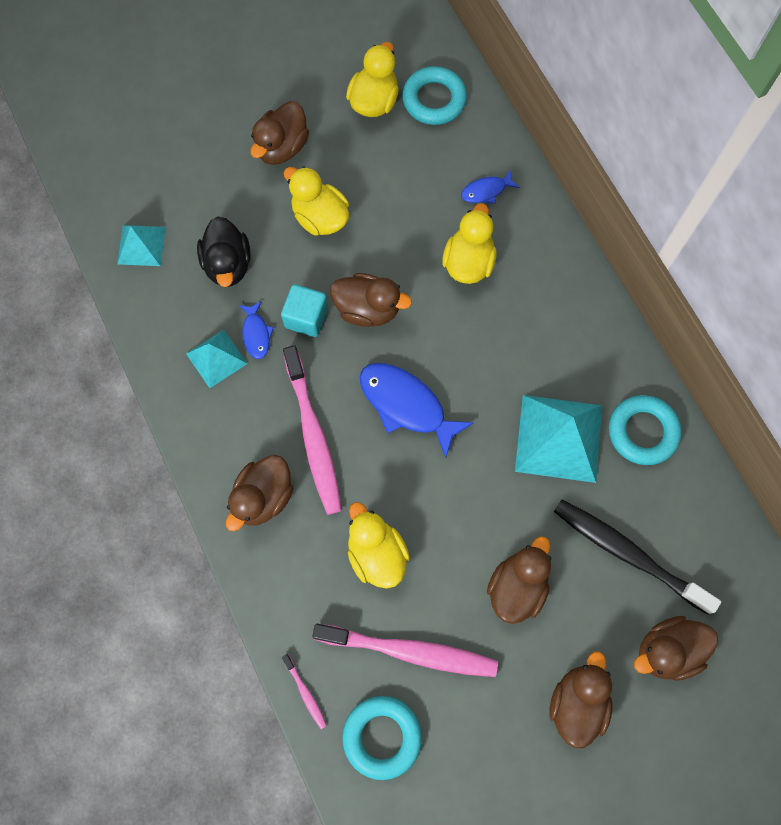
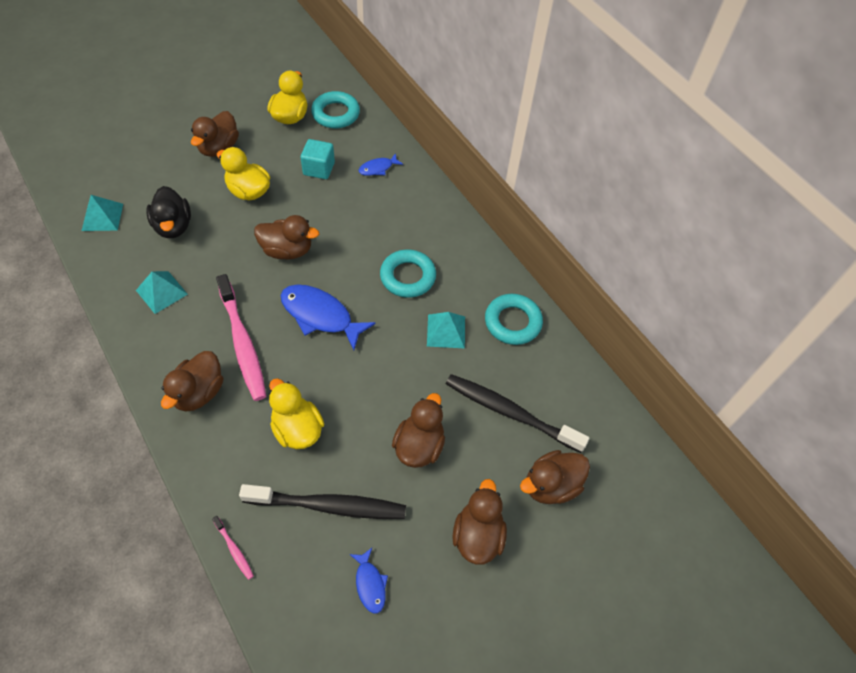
camera: 10 degrees left, 15 degrees down
(256, 334) = (195, 273): blue fish -> blue fish (370, 584)
(306, 317) = (237, 259): turquoise cube -> turquoise cube (319, 169)
(382, 736) = (305, 581): turquoise ring -> turquoise ring (408, 277)
(410, 651) = (328, 505): pink toothbrush -> black toothbrush
(468, 262) = (366, 215): yellow duck -> none
(558, 438) = (446, 331): turquoise pyramid -> turquoise pyramid, size x0.57

